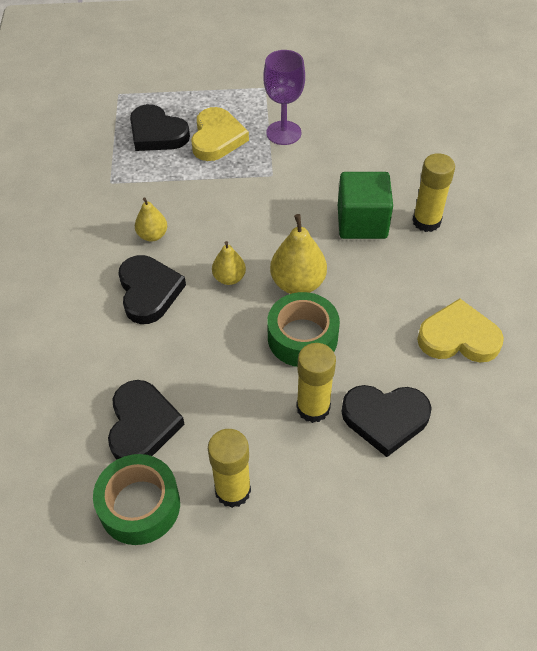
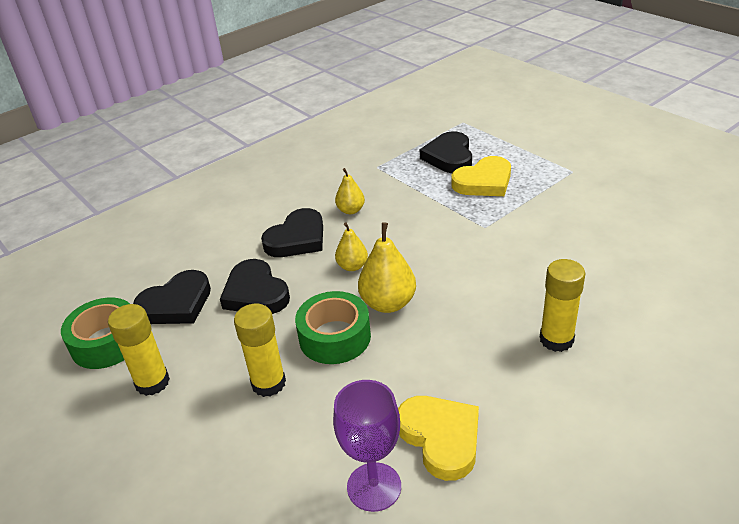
camera: 55 degrees right, 15 degrees down
(283, 133) = (538, 207): purple goblet -> purple goblet (374, 487)
(362, 222) = (500, 301): green cube -> none
(385, 419) = (296, 436): black heart -> black heart (255, 293)

